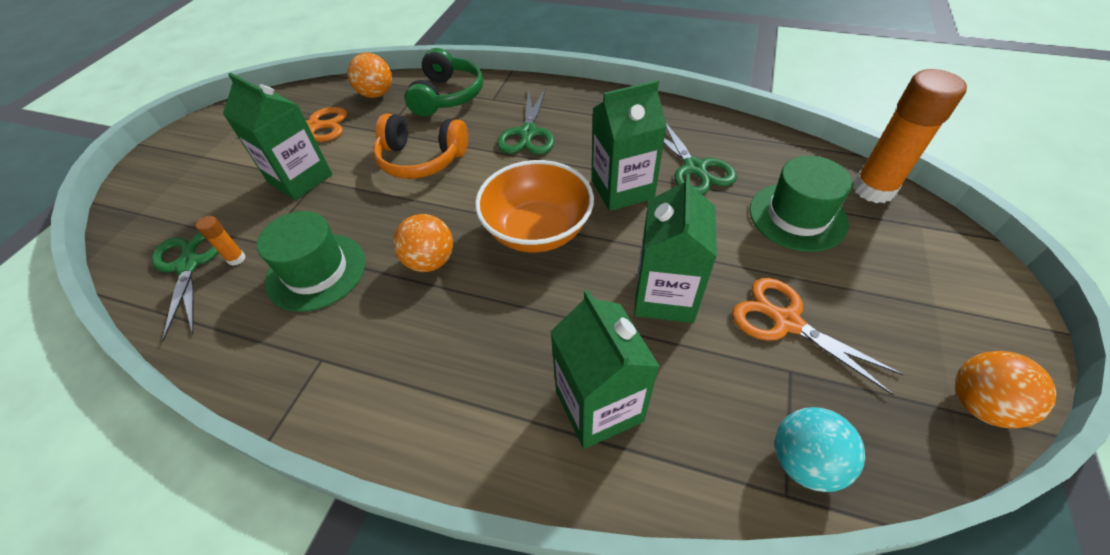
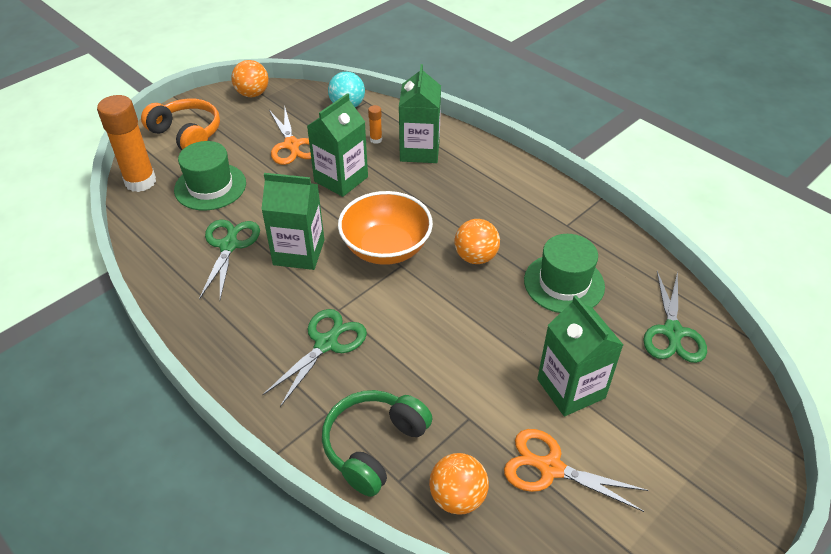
camera: 155 degrees left, 5 degrees down
(236, 259) = (631, 321): orange glue stick -> orange glue stick (376, 139)
(421, 159) = (443, 358): orange headphones -> orange headphones (187, 134)

